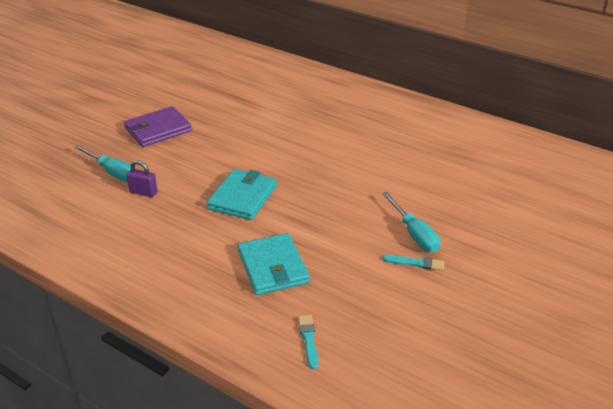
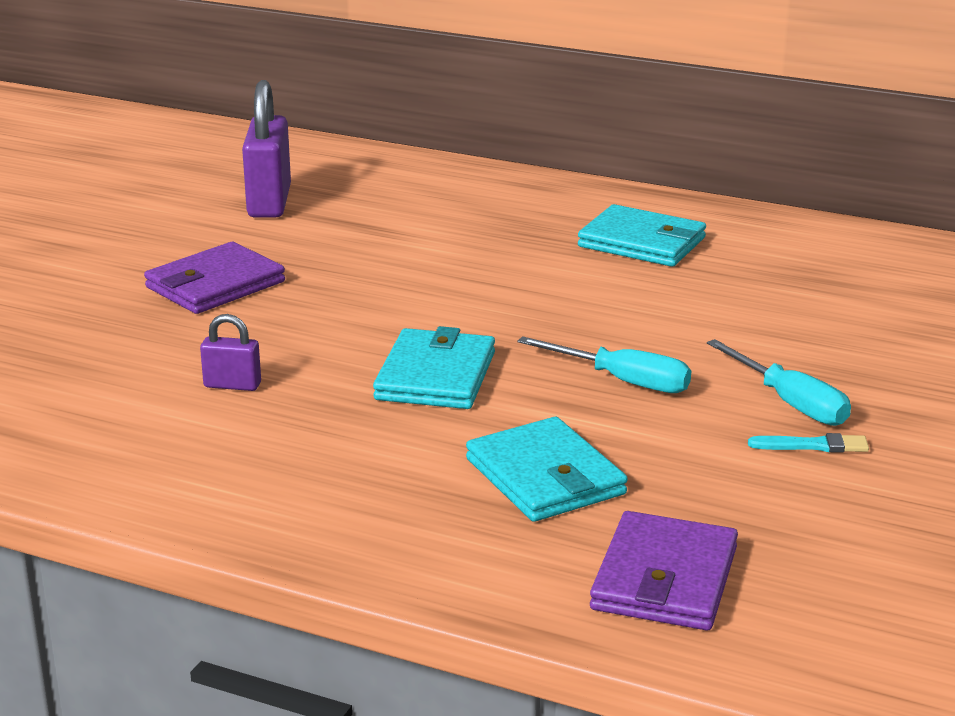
camera: 10 degrees left, 10 degrees down
(112, 172) = (153, 359): turquoise screwdriver -> turquoise screwdriver (622, 381)
(202, 81) = (269, 202): none -> purple padlock
(308, 339) = (664, 579): turquoise brush -> purple wallet
(376, 122) = (642, 242): none -> turquoise wallet

